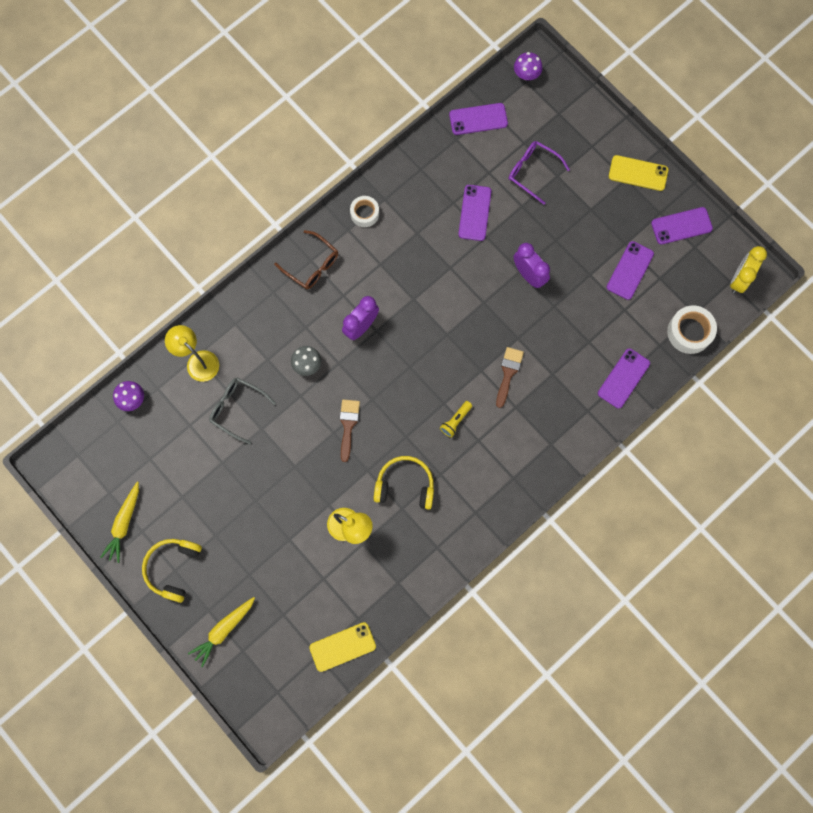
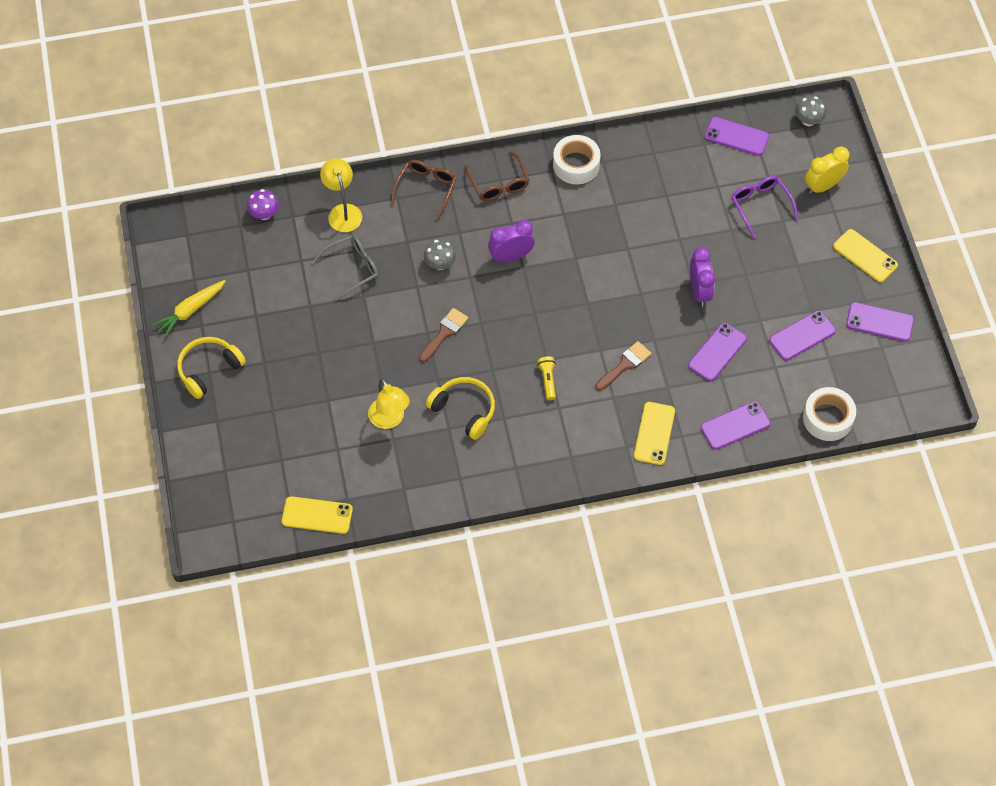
camera: 30 degrees right, 15 degrees down
(224, 630) = (219, 444): yellow carrot -> none
(237, 409) = (352, 268): grey glasses -> grey glasses turned 90 degrees clockwise
(254, 302) = (426, 189): none -> brown glasses
(364, 213) = (576, 165): white tape -> white tape, size x1.52
(455, 421) = (547, 380): yellow flashlight -> yellow flashlight turned 105 degrees clockwise
(474, 213) = (681, 213): purple phone -> purple phone (717, 352)
(526, 74) = (808, 120): purple mushroom -> grey mushroom
(566, 420) = (654, 433): none -> yellow phone
(739, 279) = (909, 397): yellow clock -> yellow clock (823, 186)

